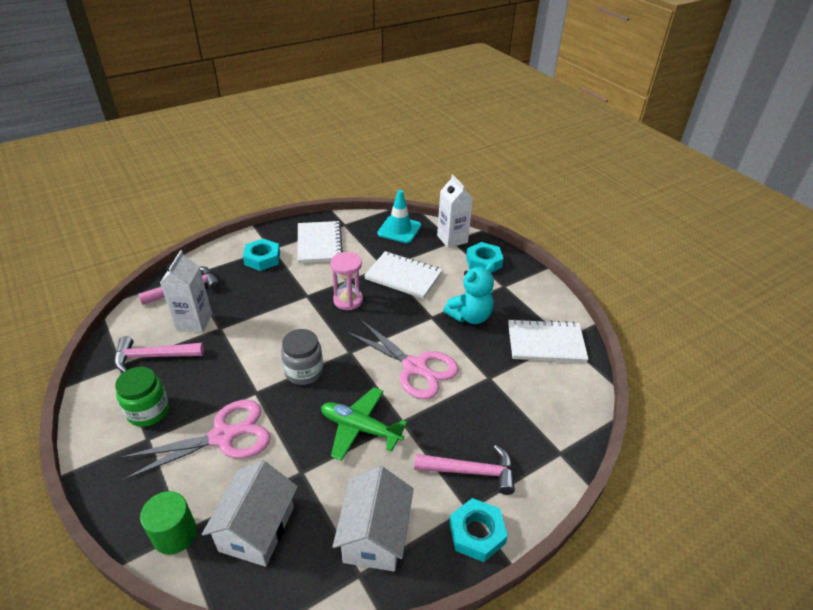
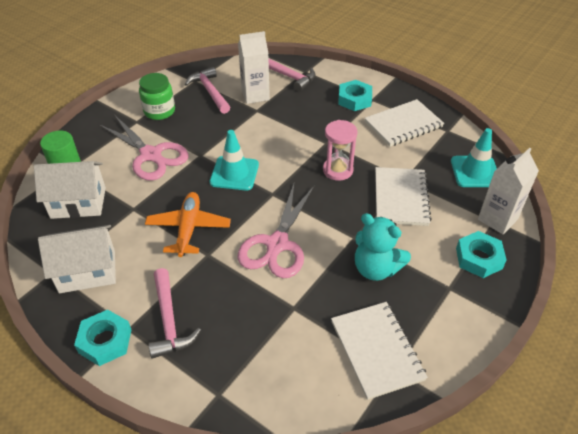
camera: 70 degrees right, 5 degrees up
(304, 371) = (234, 173): grey jar -> turquoise traffic cone
(360, 428) = (188, 229): green plane -> orange plane

